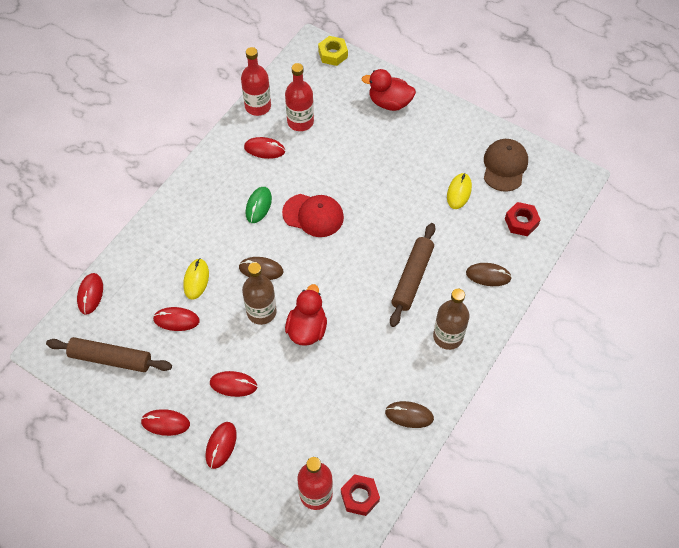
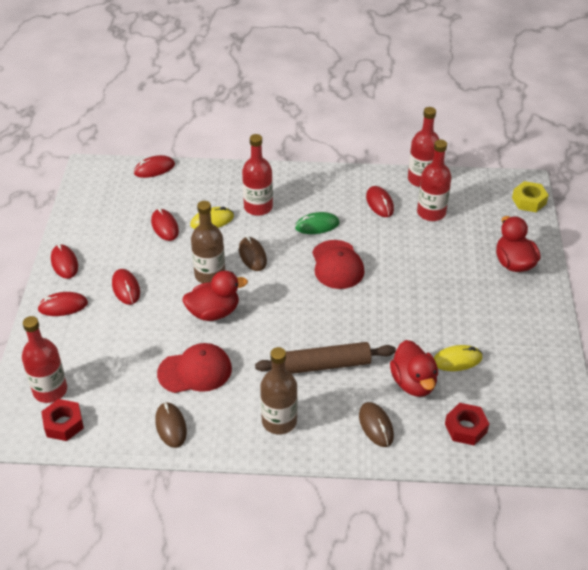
camera: 60 degrees right, 15 degrees down
(110, 359) = (103, 206): brown rolling pin -> none
(204, 237) = (258, 207): none -> red bottle
(362, 372) = (195, 371): none -> red cap
(463, 230) = (413, 383): none -> red duck
(504, 166) = (524, 385): brown cap -> none

